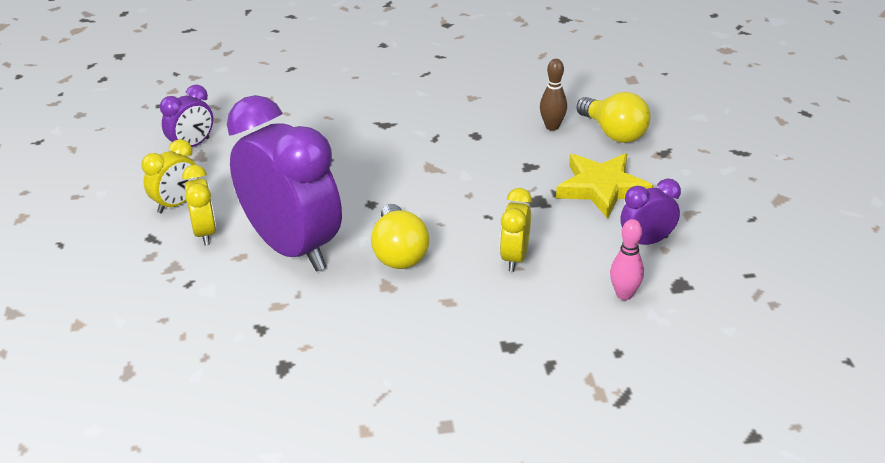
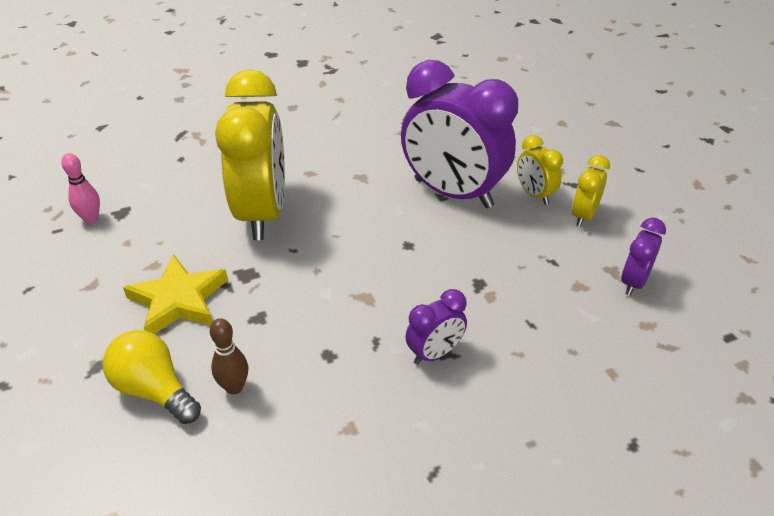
camera: 165 degrees right, 5 degrees up
(399, 253) = (362, 203): yellow light bulb -> none
(514, 258) = (262, 213): yellow clock -> yellow clock, size x2.21
(624, 294) = (170, 197): pink bowling pin -> pink bowling pin (91, 219)
(646, 242) = (142, 246): purple clock -> purple clock (434, 353)

